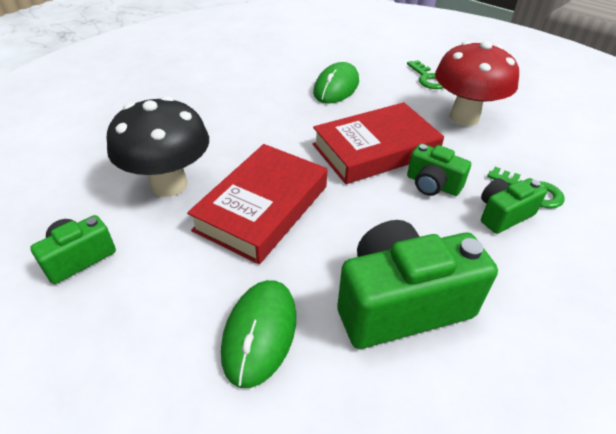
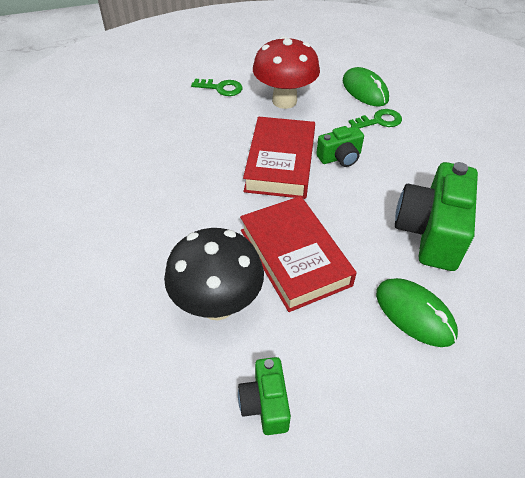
camera: 55 degrees left, 5 degrees up
(336, 87) = (180, 139): green mouse -> green mouse (365, 90)
(503, 214) = (390, 145): green camera -> none

